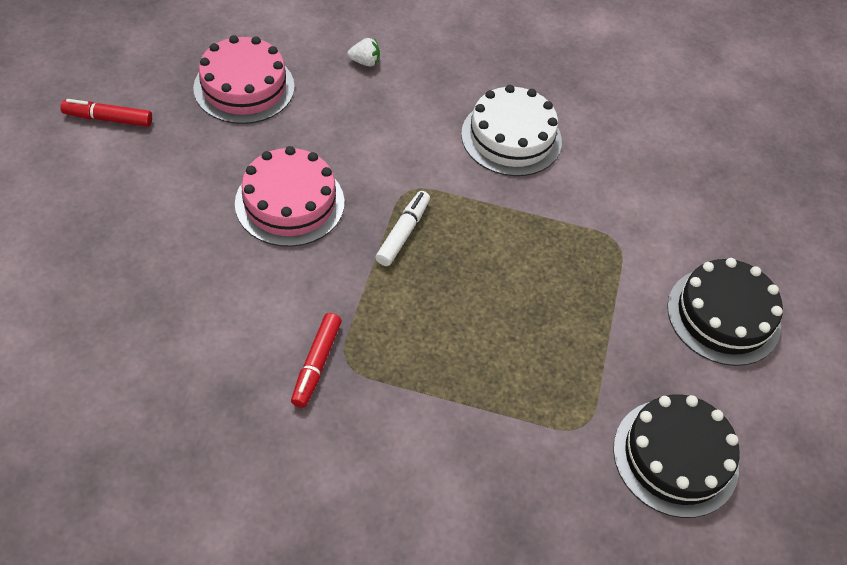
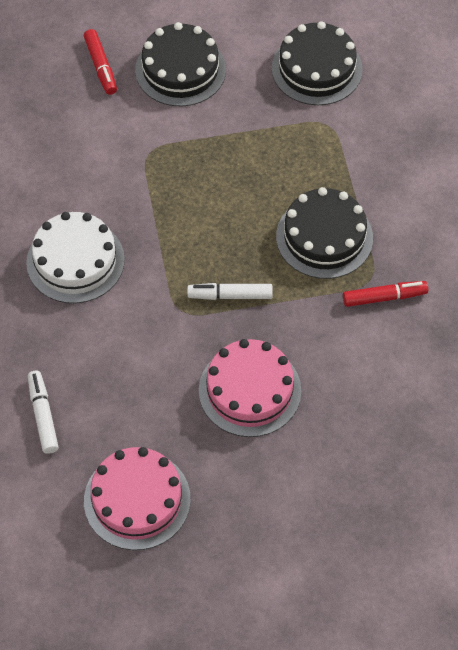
camera: 110 degrees left, 5 degrees up
(108, 119) = (245, 591): red marker -> red marker (100, 66)
(365, 62) = (43, 415): white strawberry -> white marker
(426, 346) = (324, 237): none -> black cake

